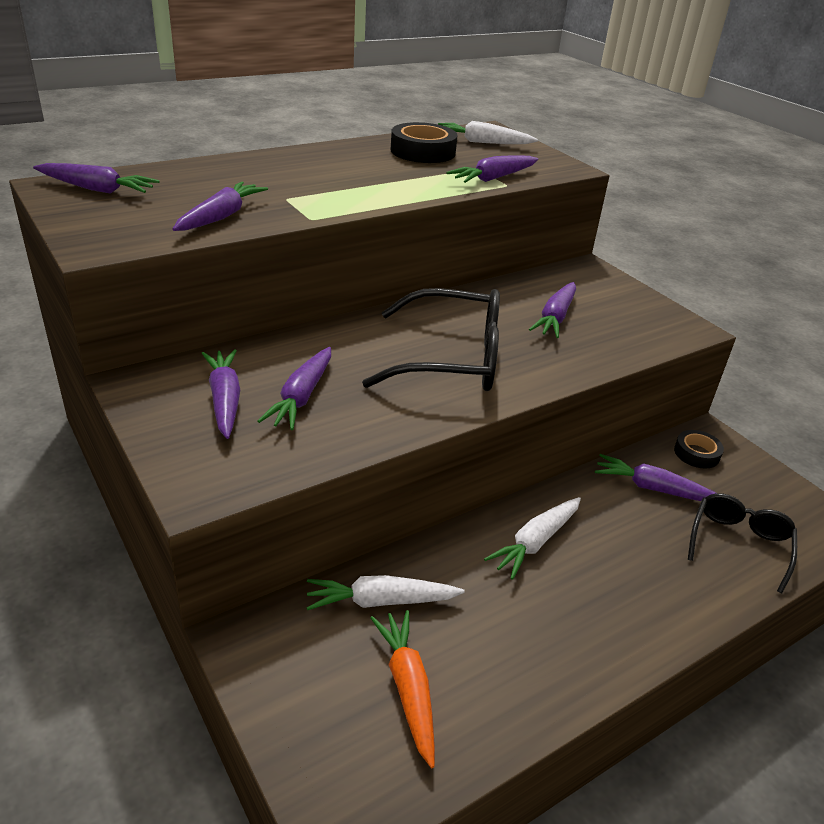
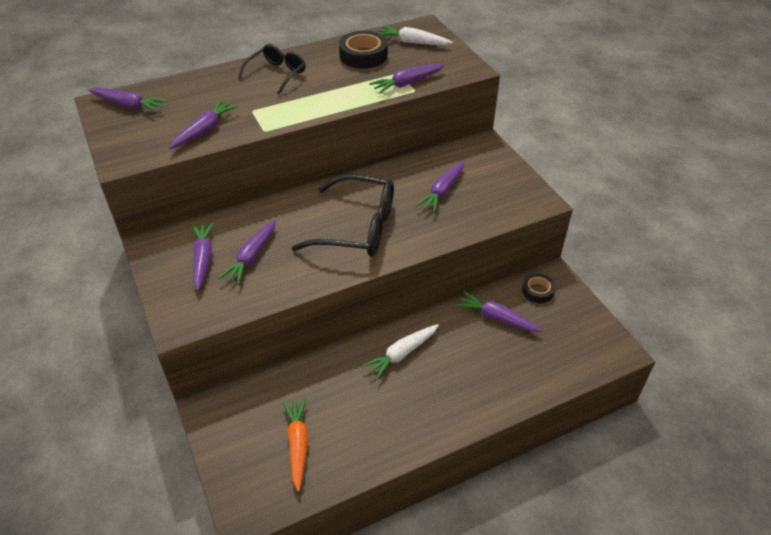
camera: 10 degrees right, 10 degrees up
(381, 601) = (293, 389): white carrot -> none
(739, 544) = (541, 361): black glasses -> black glasses (277, 74)

